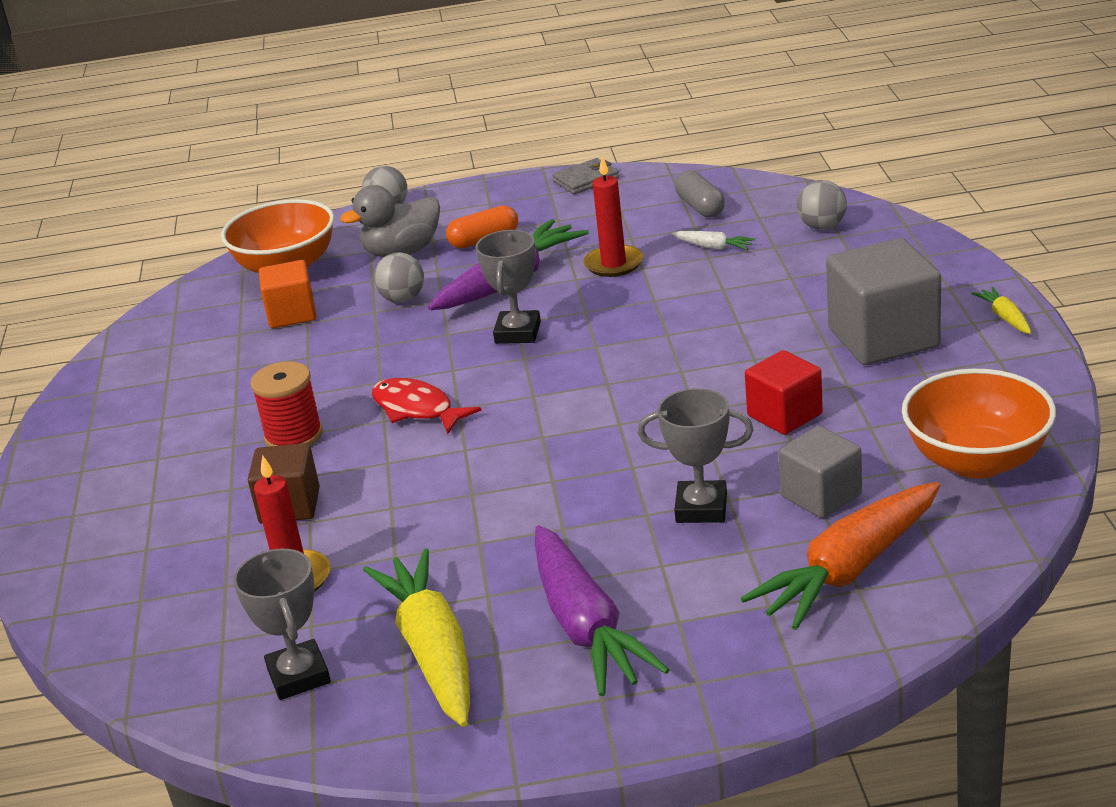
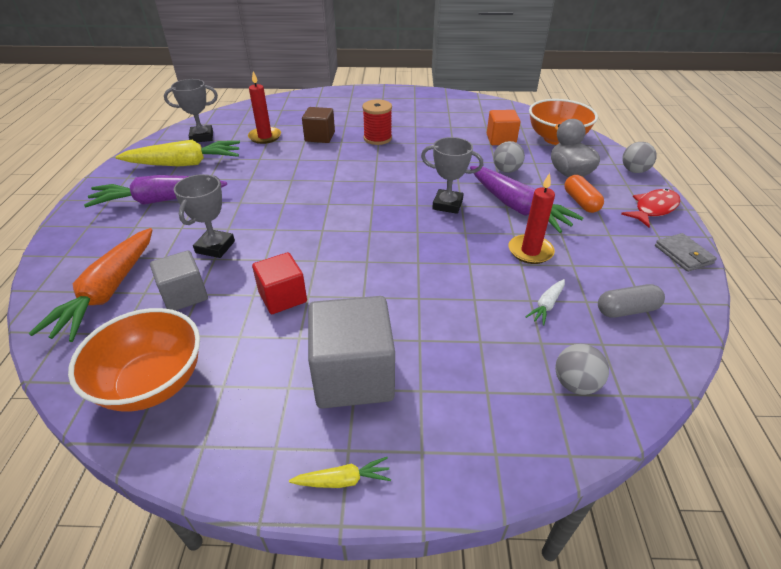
camera: 95 degrees right, 10 degrees up
(416, 409) = (380, 169): red fish -> red fish (653, 208)
(850, 569) = (108, 291): orange carrot -> orange carrot turned 135 degrees counterclockwise

